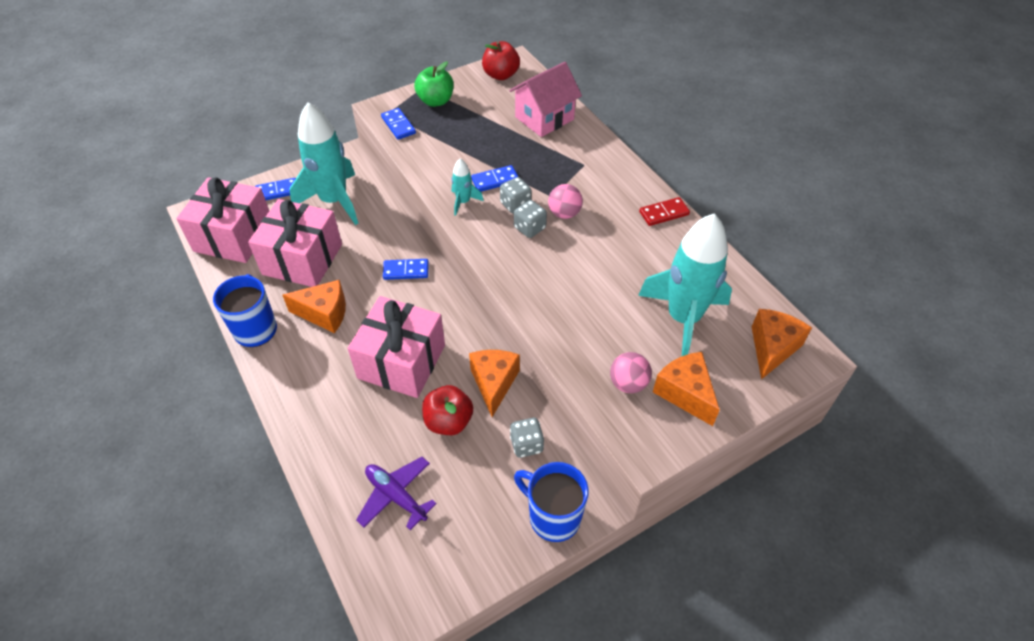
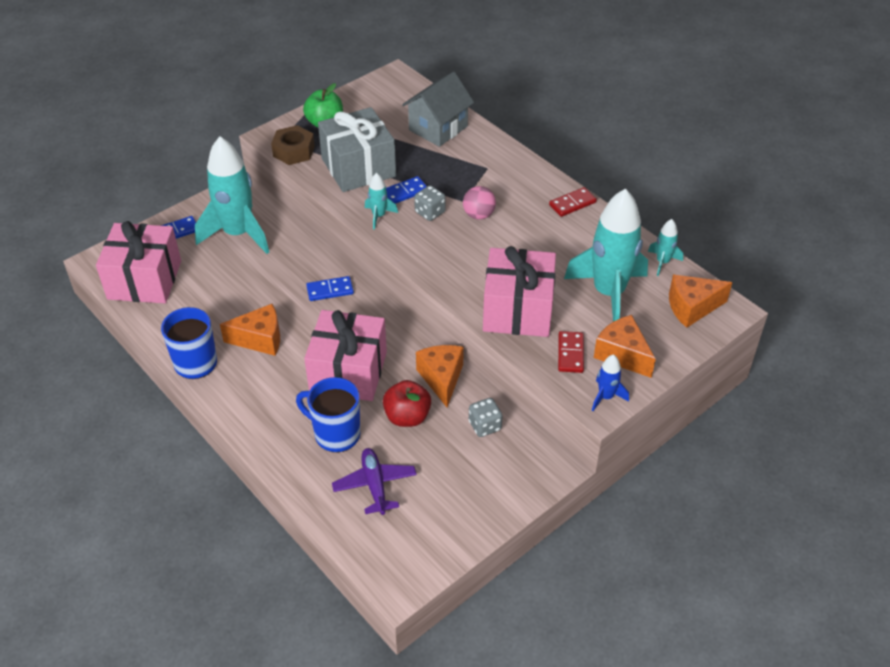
camera: 10 degrees left, 5 degrees down
(302, 259) = (222, 292): pink gift -> pink gift (517, 310)
(396, 496) = (375, 485): purple plane -> purple plane turned 45 degrees clockwise
(398, 125) = (293, 151): blue domino -> brown nut
(456, 149) = (358, 167): none -> grey gift
(501, 75) = (384, 90): red apple -> none
(529, 228) = (449, 232): grey dice -> none
(544, 118) = (438, 128): pink house -> grey house
(553, 516) = (522, 480): blue mug -> blue mug (336, 434)
(628, 383) = (570, 353): pink ball -> red domino
(657, 442) = (606, 397): none -> blue rocket
(748, 291) = (662, 262): none -> turquoise rocket
(772, 348) = (692, 307): orange cheese -> orange cheese turned 120 degrees counterclockwise

